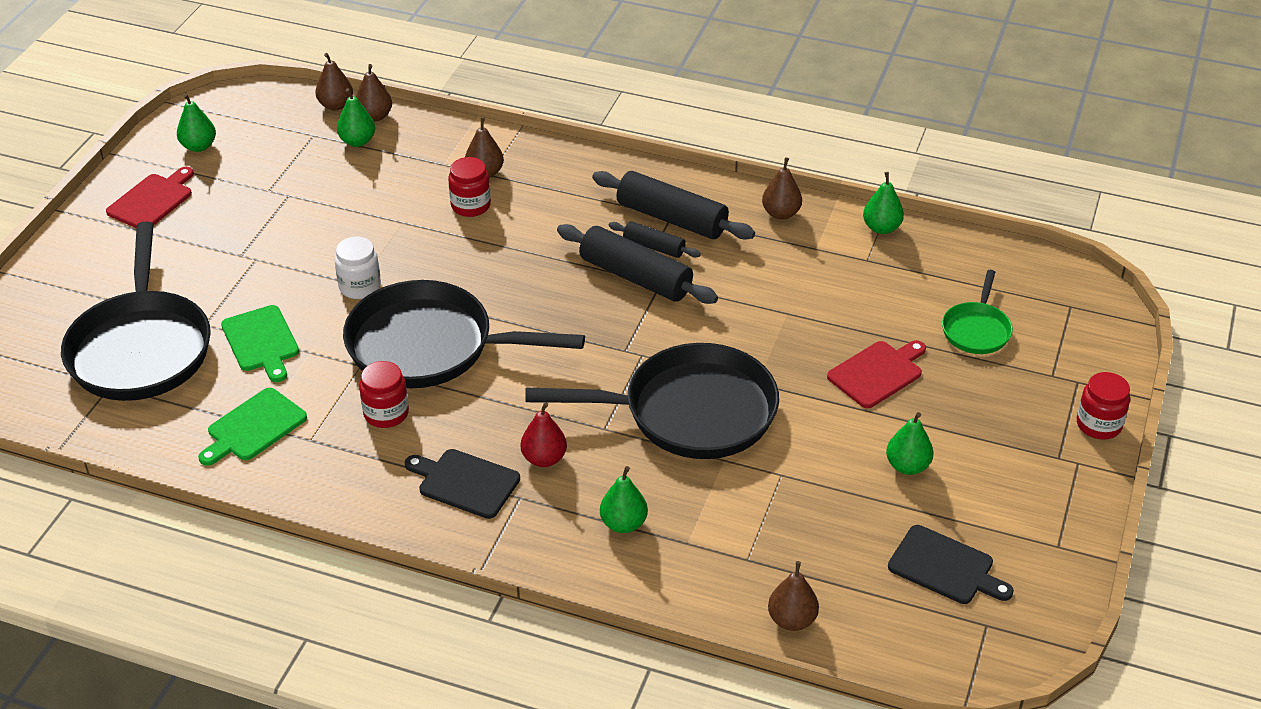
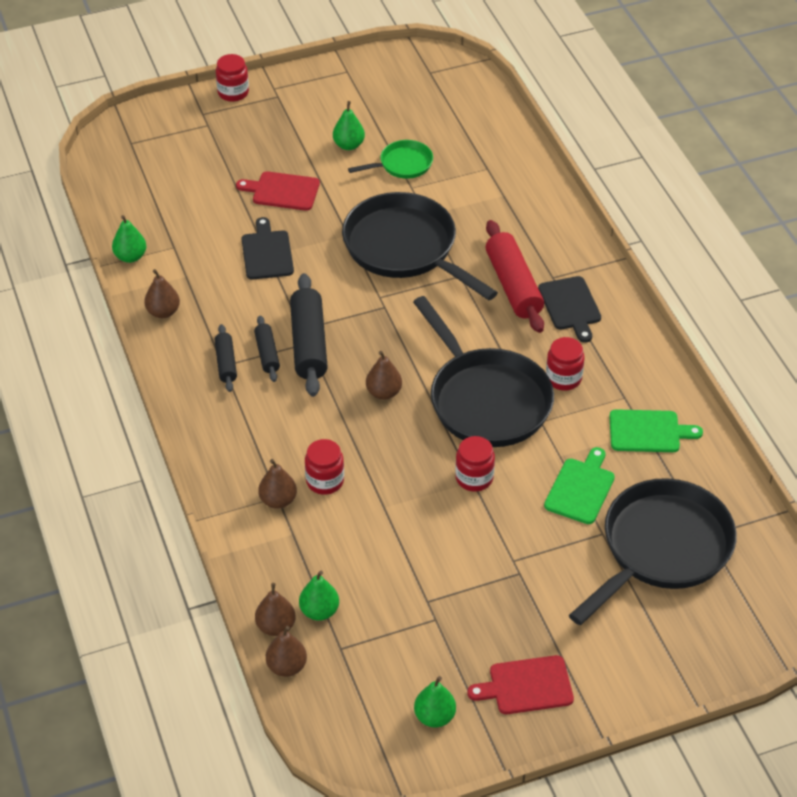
camera: 130 degrees left, 5 degrees up
(360, 287) = (474, 478): white jar -> red jar
(544, 458) = (513, 285): red pear -> red rolling pin
(623, 524) = (520, 226): green pear -> none
(671, 218) = (226, 363): black rolling pin -> black rolling pin, size x0.54
(792, 620) = (507, 134): brown pear -> brown pear (383, 392)
(945, 567) = (408, 101): black cutting board -> black cutting board (267, 253)
(976, 329) = (196, 170): green pan -> green pan (402, 164)

